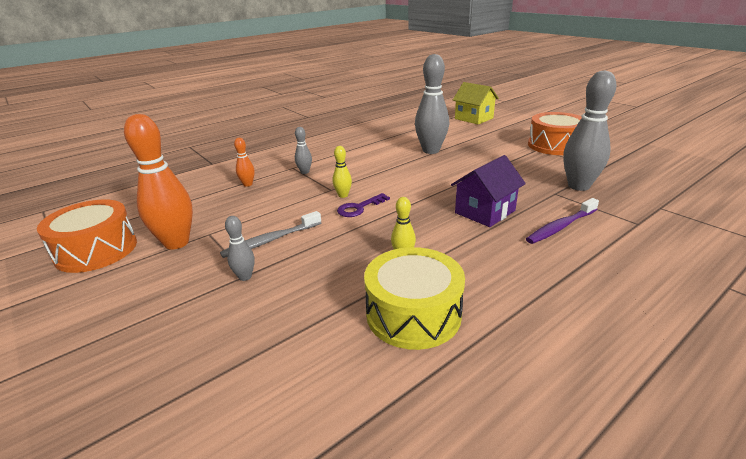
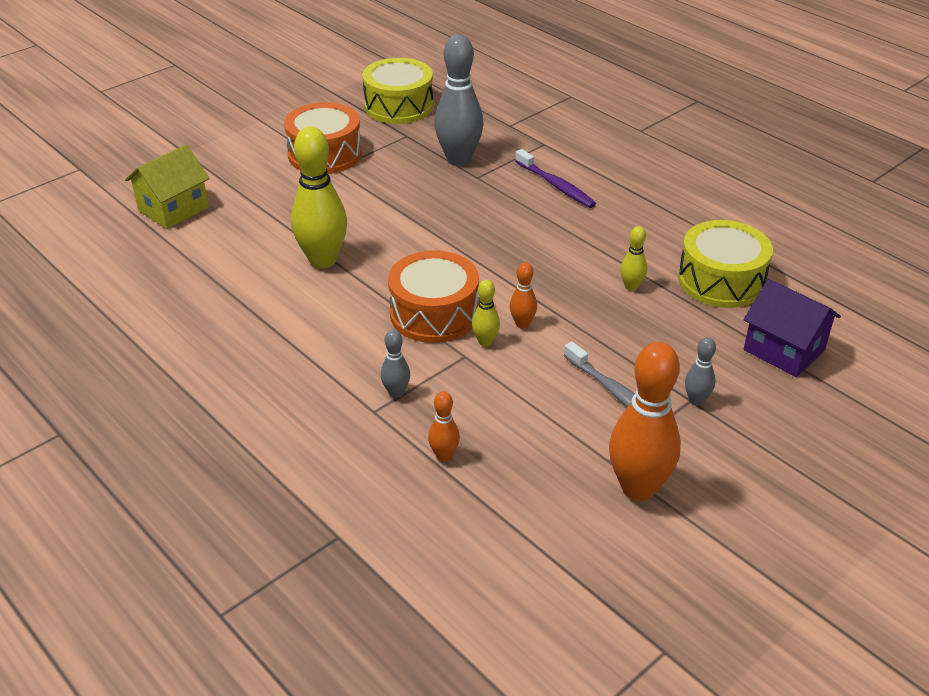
camera: 95 degrees left, 10 degrees up
(96, 250) = (674, 576): orange drum -> orange drum (434, 313)
(359, 208) = (522, 324): purple key -> orange bowling pin
(431, 150) = (323, 260): grey bowling pin -> yellow bowling pin
(485, 212) = (526, 228): purple house -> purple house (784, 350)
(648, 164) = (399, 106): none -> yellow drum

